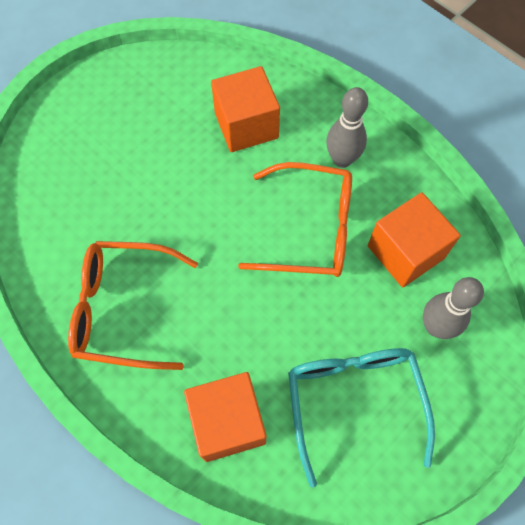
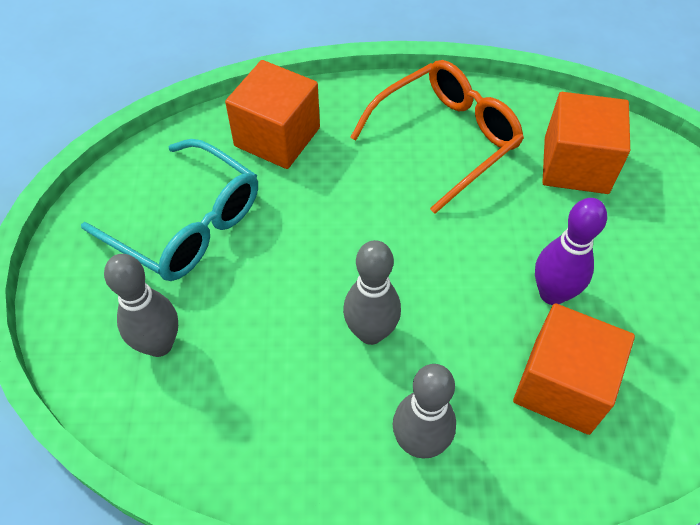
camera: 135 degrees right, 10 degrees down
(193, 165) = (552, 294): none -> purple bowling pin
(310, 229) = (370, 332): orange glasses -> grey bowling pin
(405, 252) = (251, 395): orange cube -> orange cube (576, 165)

